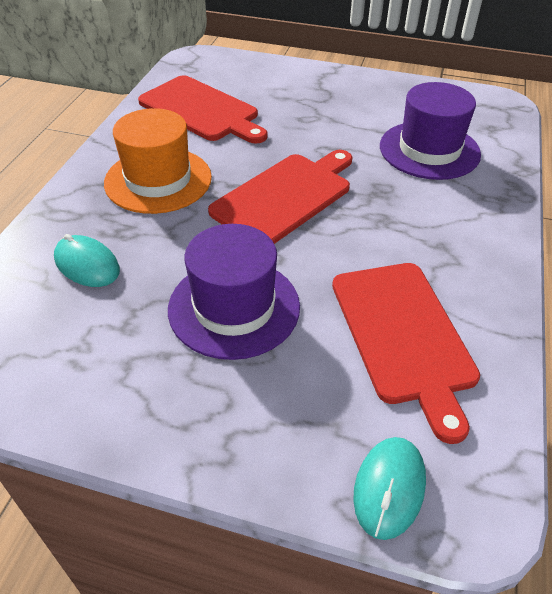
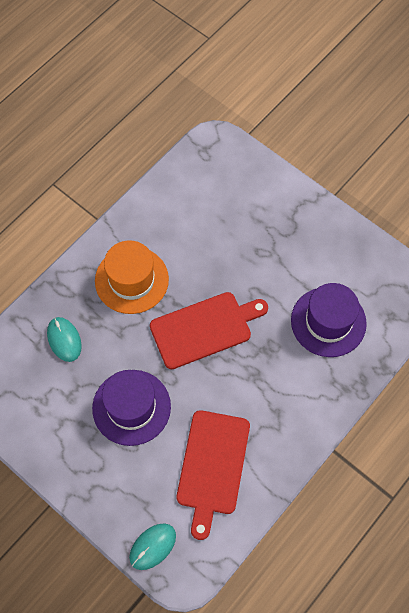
camera: 25 degrees right, 20 degrees up
(201, 110) = (191, 213): red cutting board -> none

